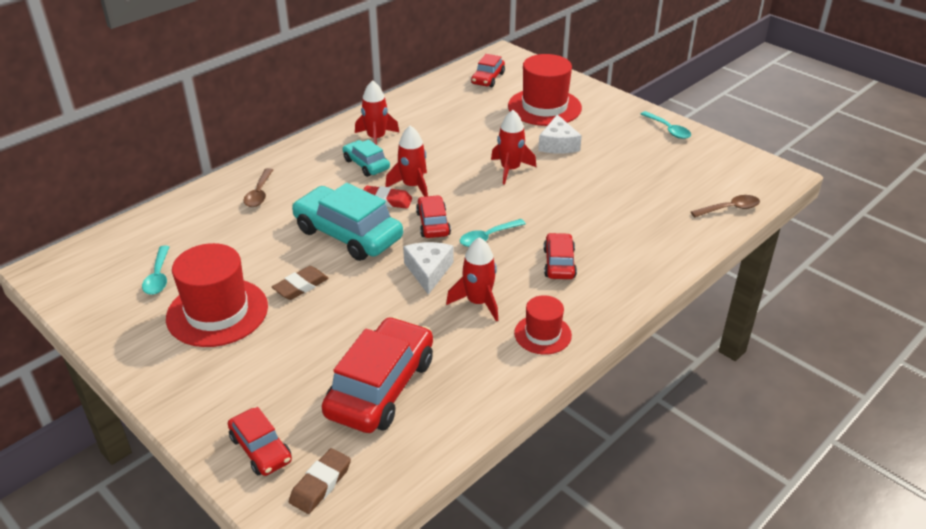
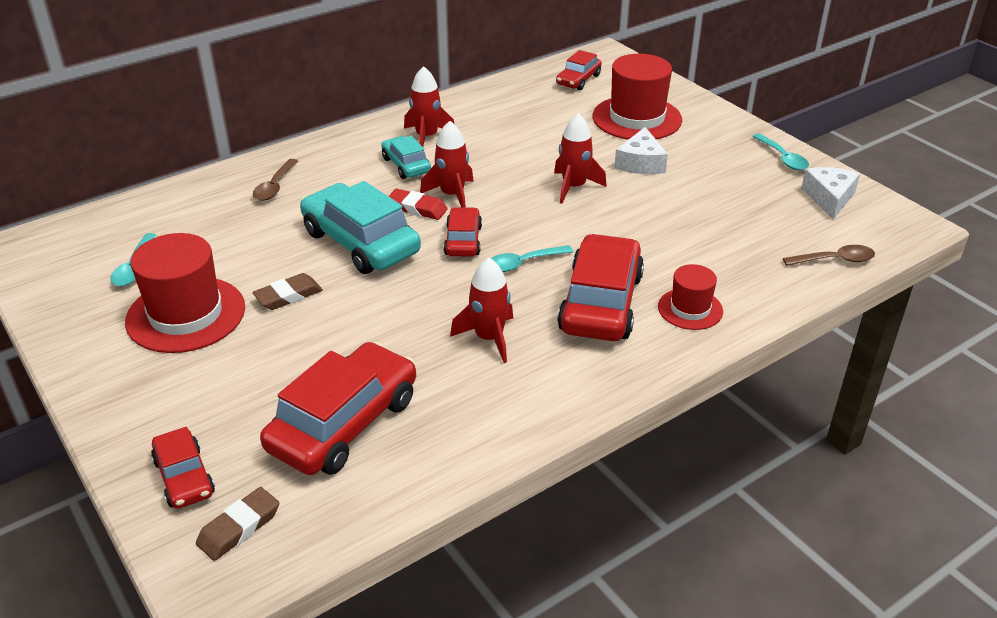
camera: 10 degrees right, 0 degrees up
(428, 271) = (441, 295): white cheese -> white cheese (829, 198)
(542, 334) = (556, 385): red hat -> red hat (690, 309)
(559, 263) = (600, 303): red car -> red car, size x1.85

